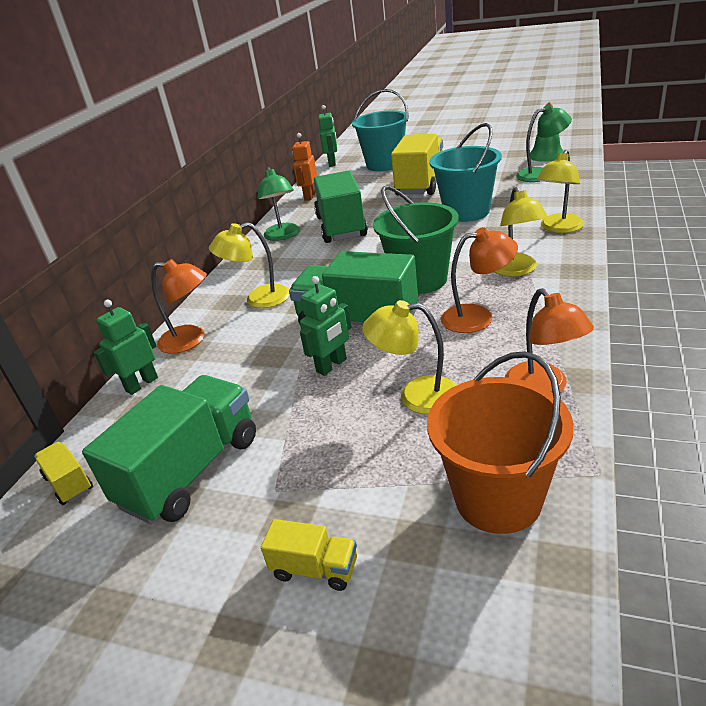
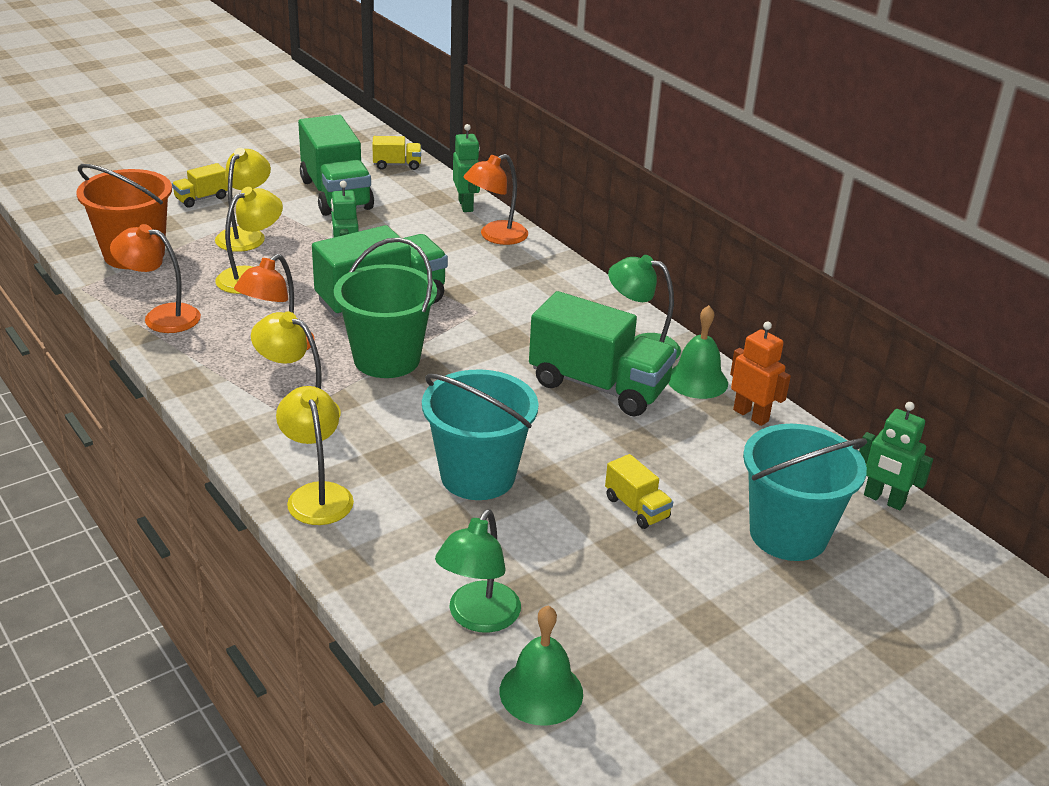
camera: 120 degrees right, 0 degrees up
(258, 299) = (510, 281): yellow lamp -> yellow lamp (245, 235)
(297, 214) = (697, 380): none -> green bell
(421, 184) = (637, 508): yellow truck -> yellow truck, size x0.46

